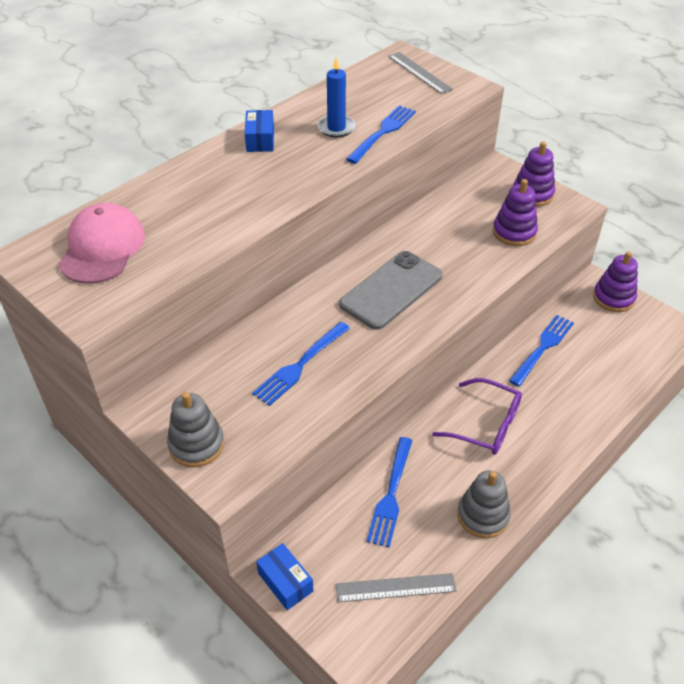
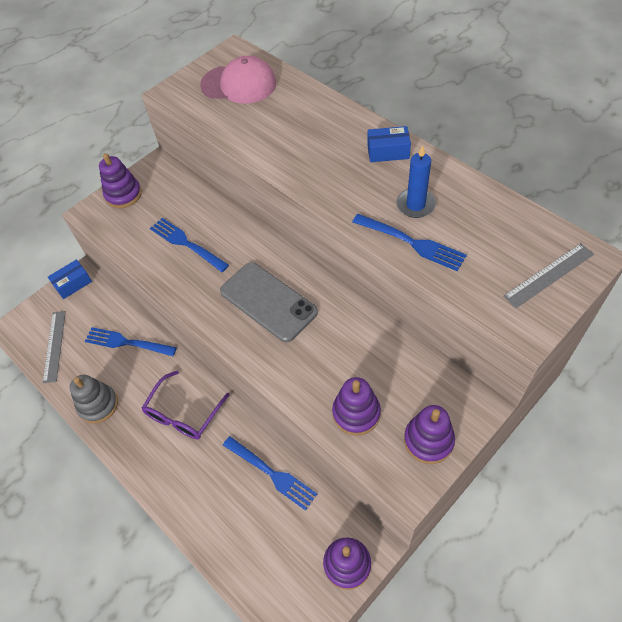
camera: 95 degrees right, 10 degrees up
(196, 444) = (123, 194): grey stacking toy -> purple stacking toy

